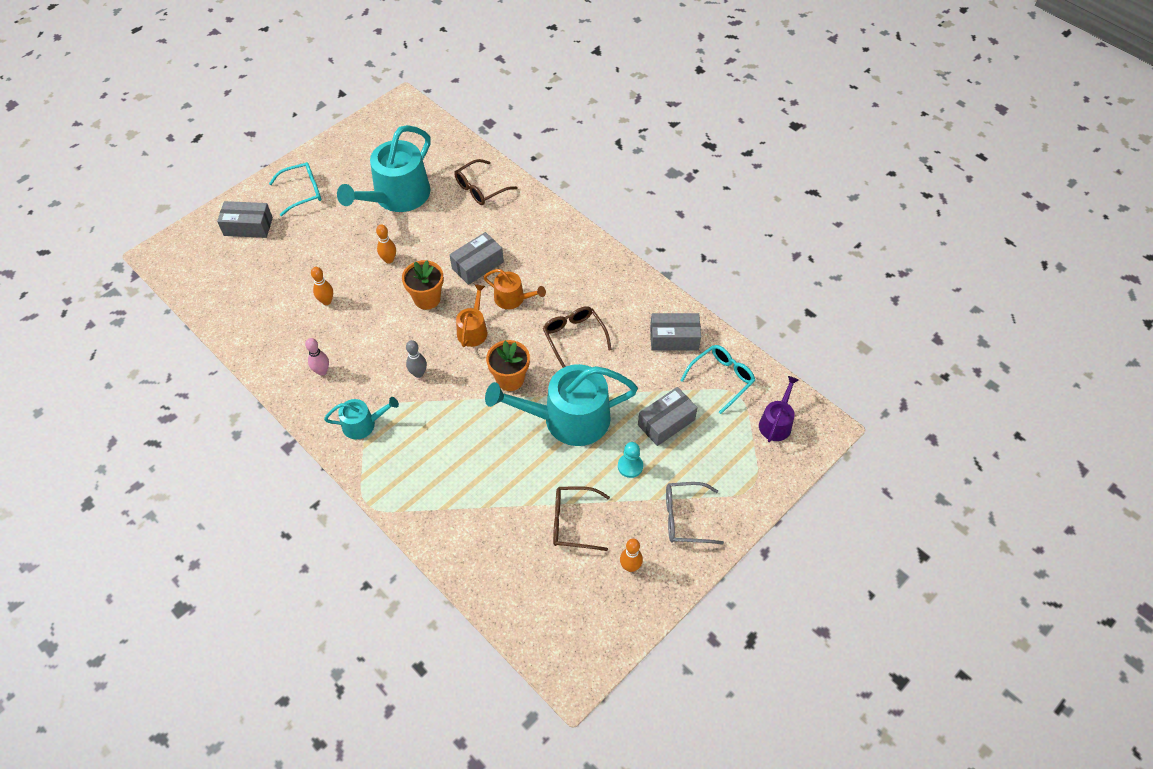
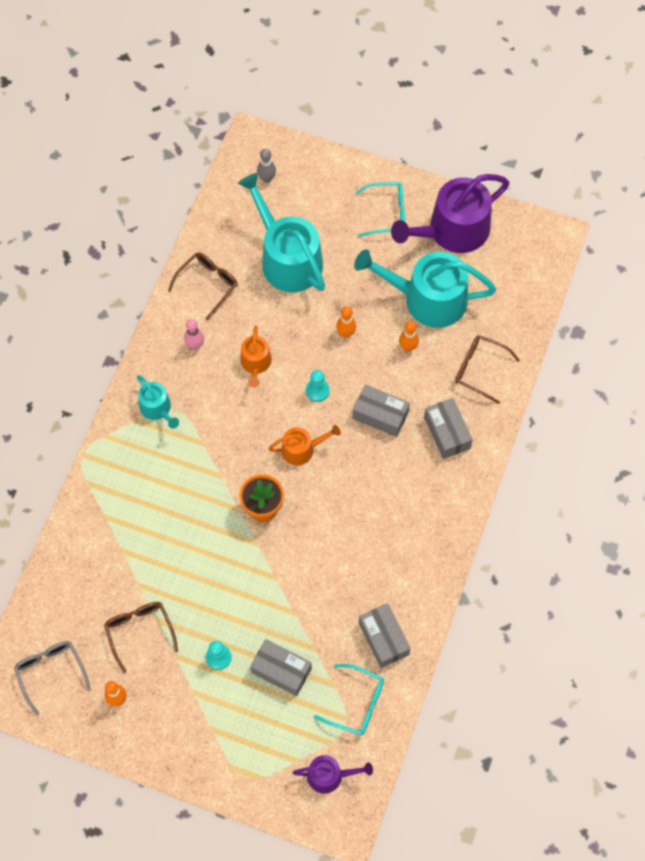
camera: 65 degrees right, 10 degrees up
(248, 226) = (321, 192): grey box -> grey box (447, 433)
(303, 192) = (387, 213): turquoise glasses -> turquoise glasses turned 45 degrees counterclockwise
(326, 301) = (271, 307): orange bowling pin -> orange bowling pin (408, 347)
(350, 159) = (452, 231): none -> purple watering can
(418, 373) = (231, 426): grey bowling pin -> grey bowling pin (267, 178)
(427, 299) = (317, 390): orange flower pot -> turquoise pawn
(513, 298) = (356, 467): orange watering can -> orange watering can (255, 364)
(568, 419) = (243, 579): turquoise watering can -> turquoise watering can (287, 258)
(574, 337) = (339, 543): brown glasses -> brown glasses (208, 284)
(685, 518) = (186, 728): grey glasses -> grey glasses (50, 672)

